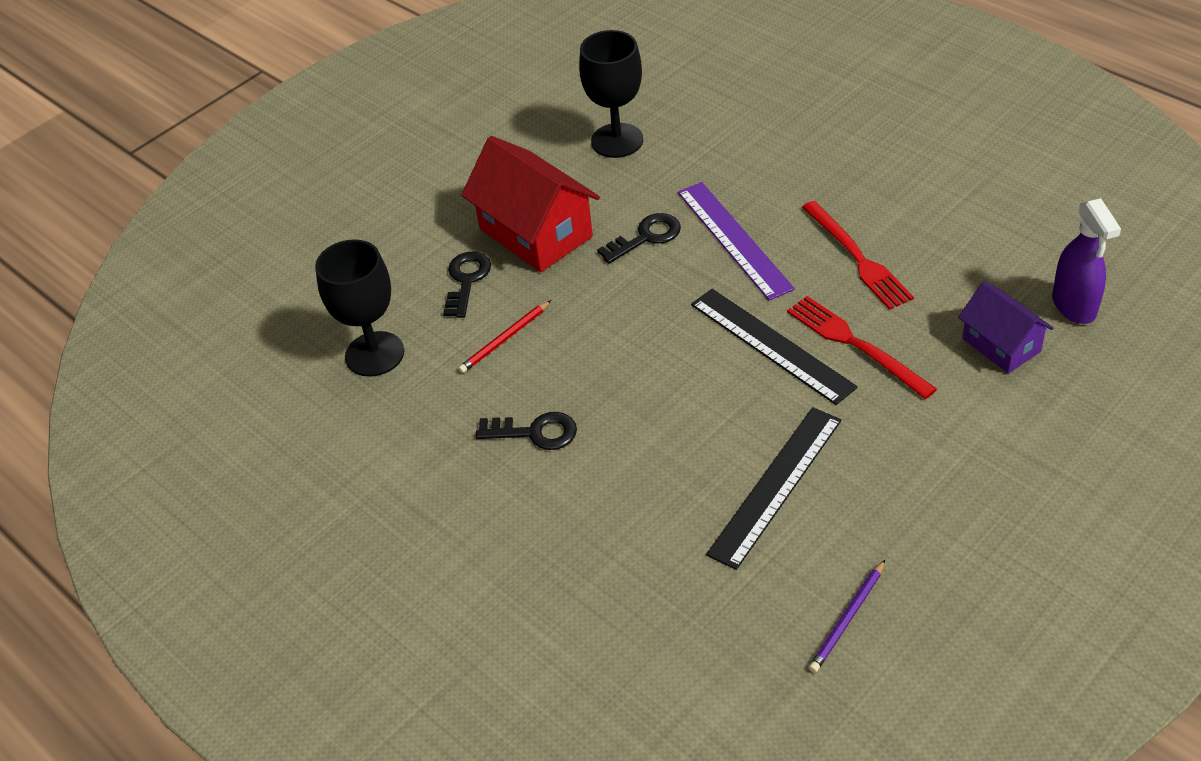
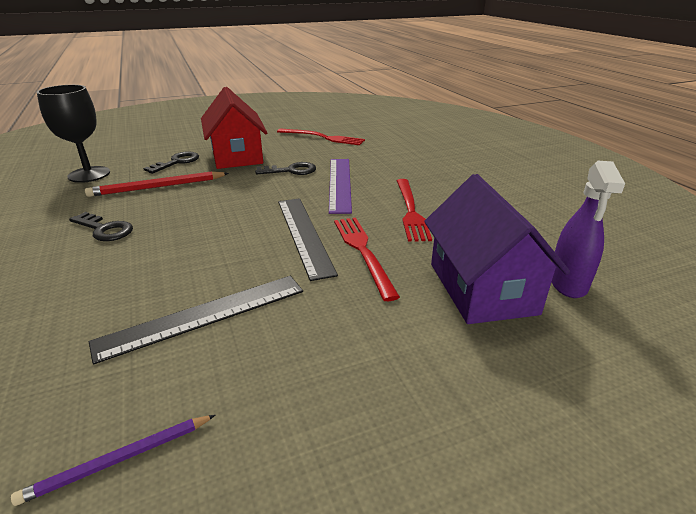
camera: 20 degrees right, 15 degrees down
(504, 339) = (157, 187): red pencil -> red pencil, size x1.58
(617, 141) = (323, 137): black goblet -> red fork
(1001, 345) = (482, 288): purple house -> purple house, size x1.69

